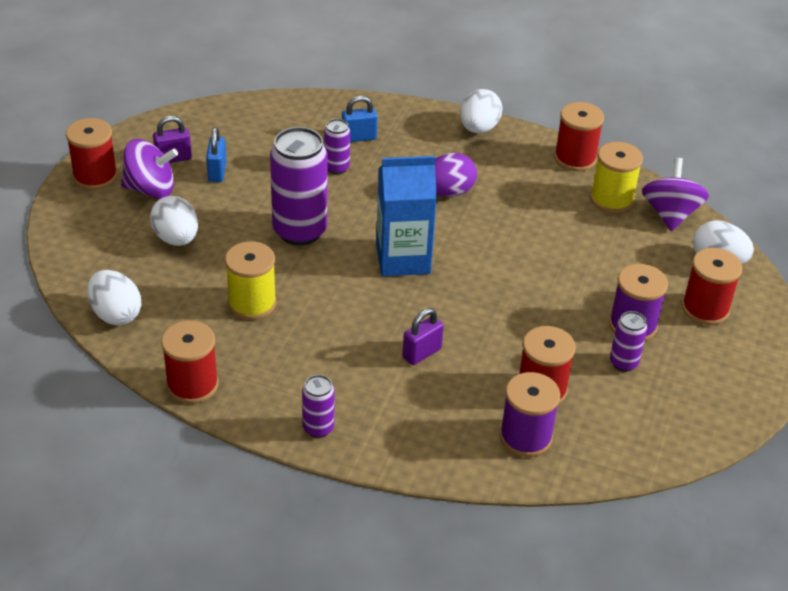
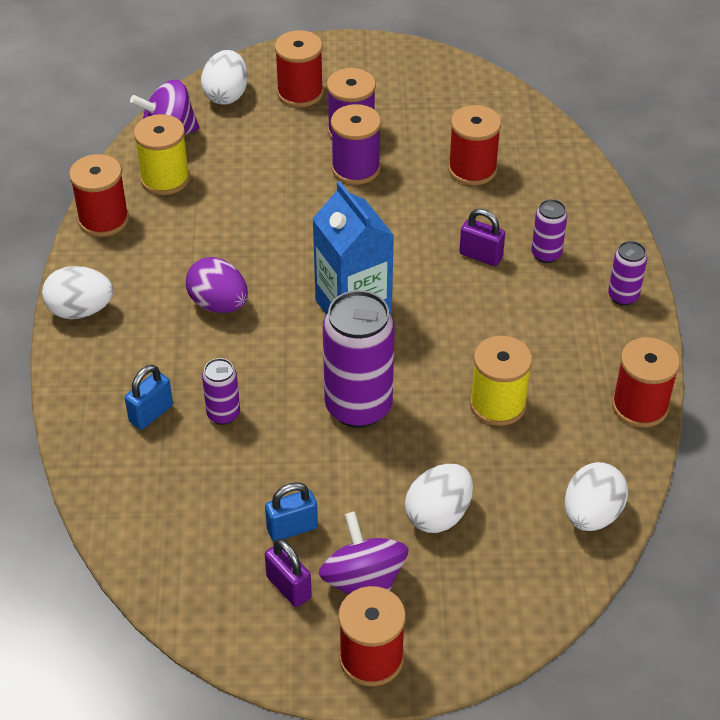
camera: 110 degrees left, 5 degrees up
(359, 137) = (151, 413): blue padlock -> blue padlock turned 75 degrees clockwise
(525, 437) = (535, 166): purple spool -> purple spool (356, 168)
(623, 363) = (404, 128): purple can -> purple can (546, 254)

